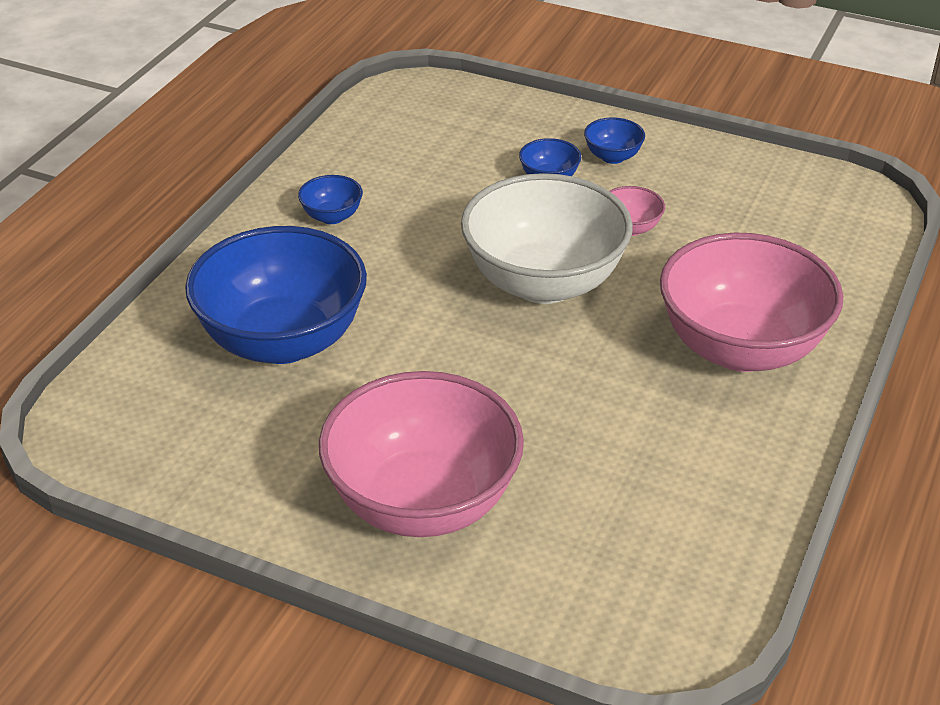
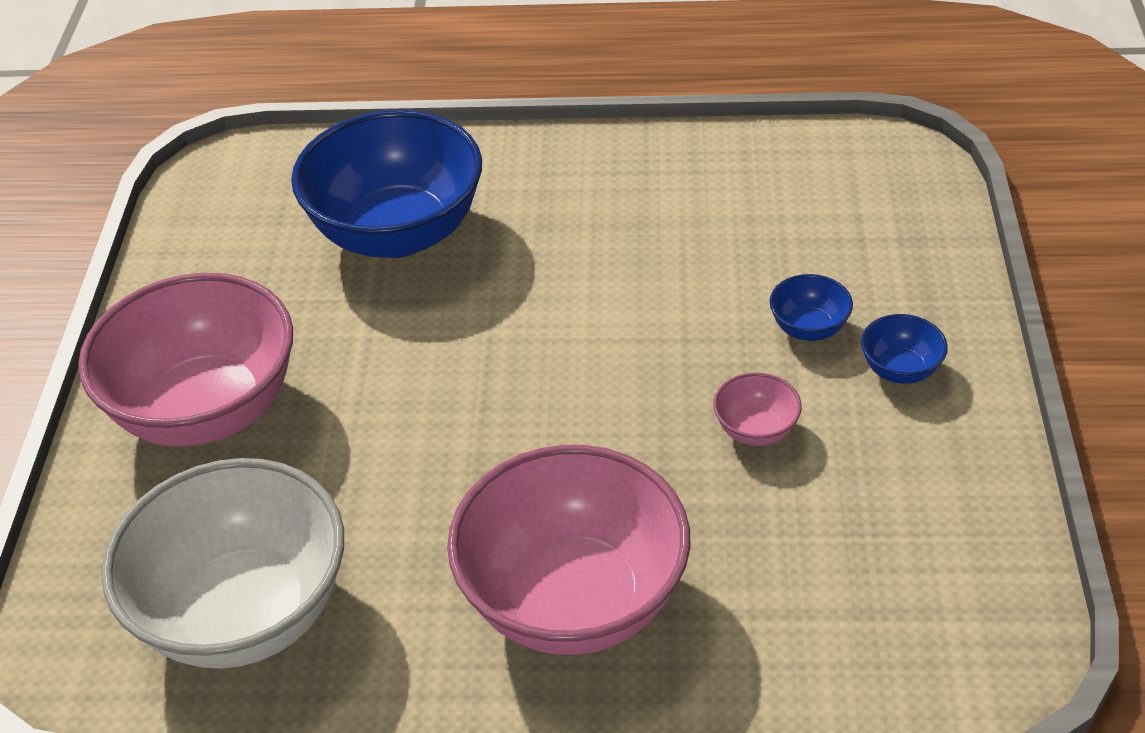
camera: 70 degrees right, 5 degrees up
(332, 216) = (616, 190): blue bowl -> none
(544, 282) = (600, 387): white bowl -> white bowl (245, 613)

